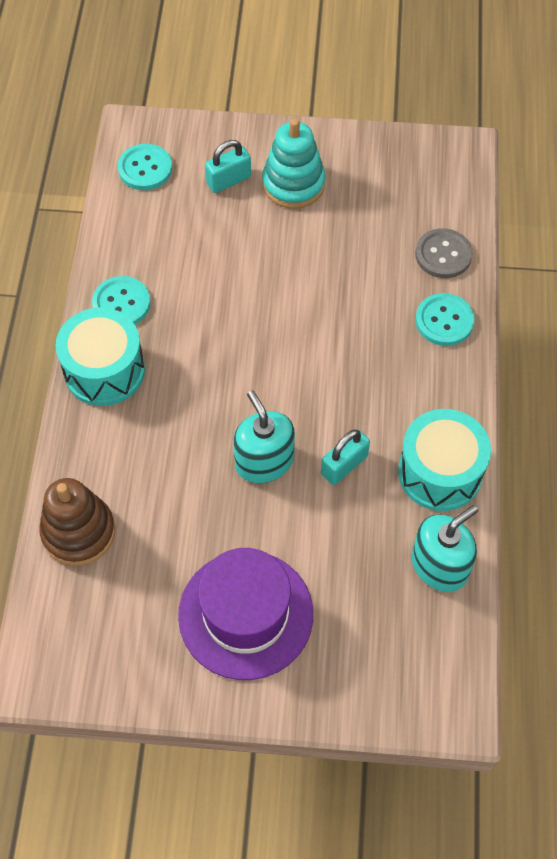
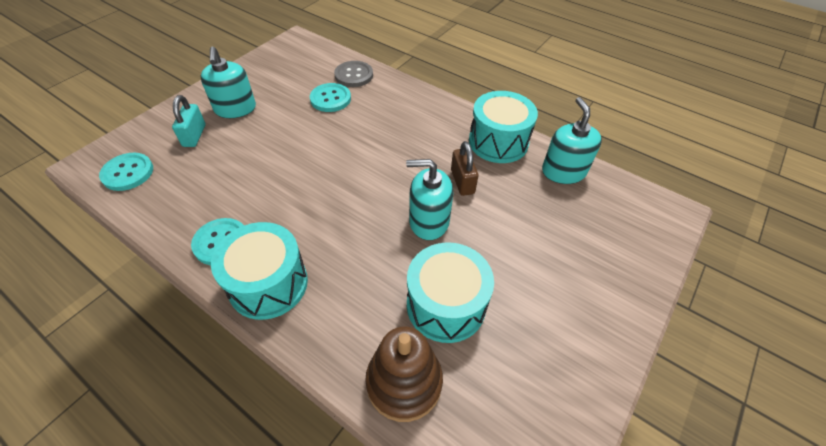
camera: 60 degrees left, 10 degrees down
(173, 527) = (446, 305): none -> turquoise drum
(246, 614) = (549, 293): purple hat -> none
(293, 184) = (235, 109): turquoise stacking toy -> turquoise soap dispenser
(344, 465) = (462, 182): turquoise padlock -> brown padlock
(444, 321) = (397, 94): turquoise button -> turquoise button (330, 99)

